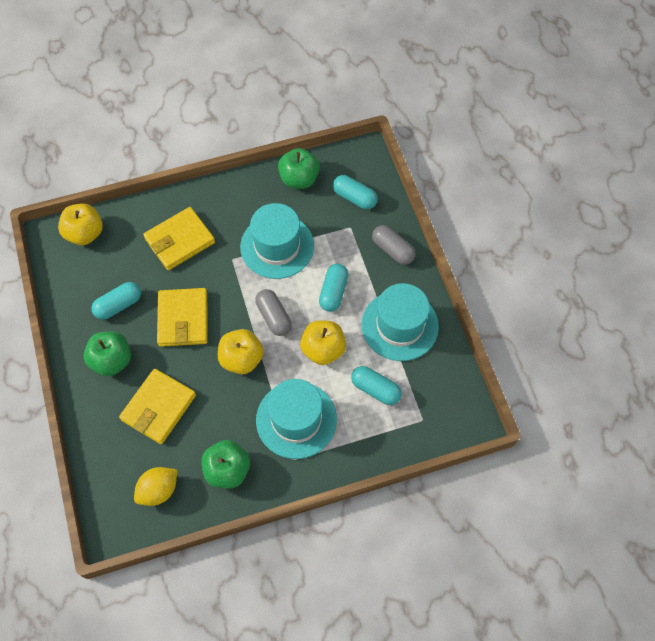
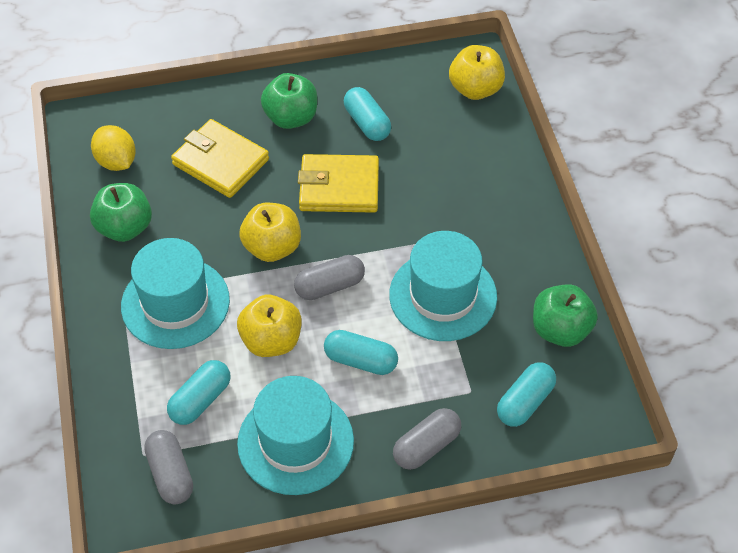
camera: 95 degrees right, 10 degrees down
(180, 241) = (459, 185): yellow wallet -> none
(434, 399) = (171, 474): none -> grey capsule

